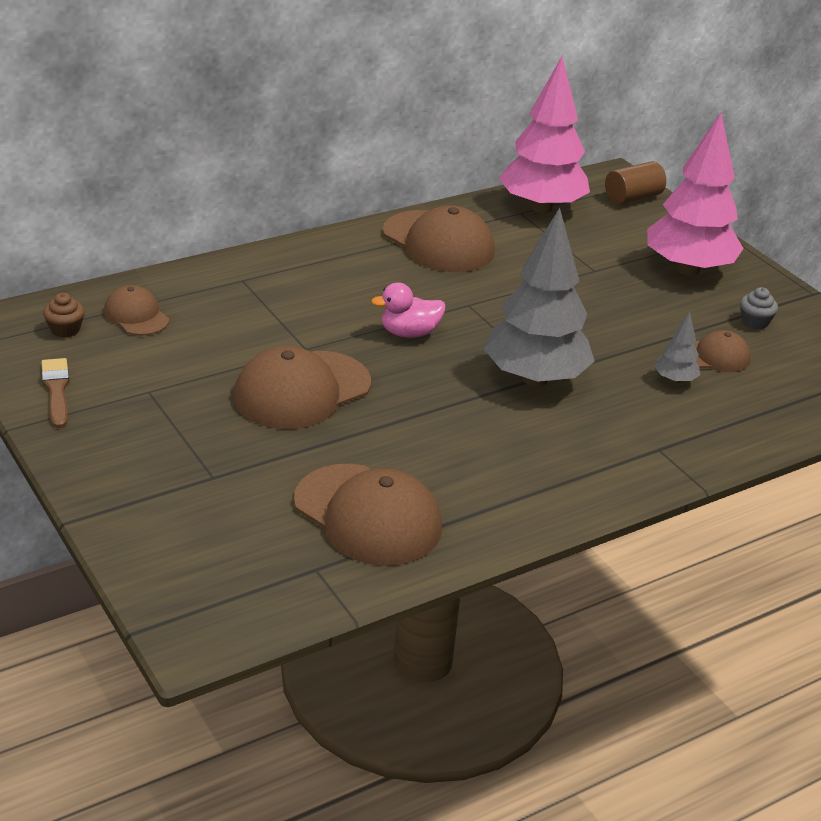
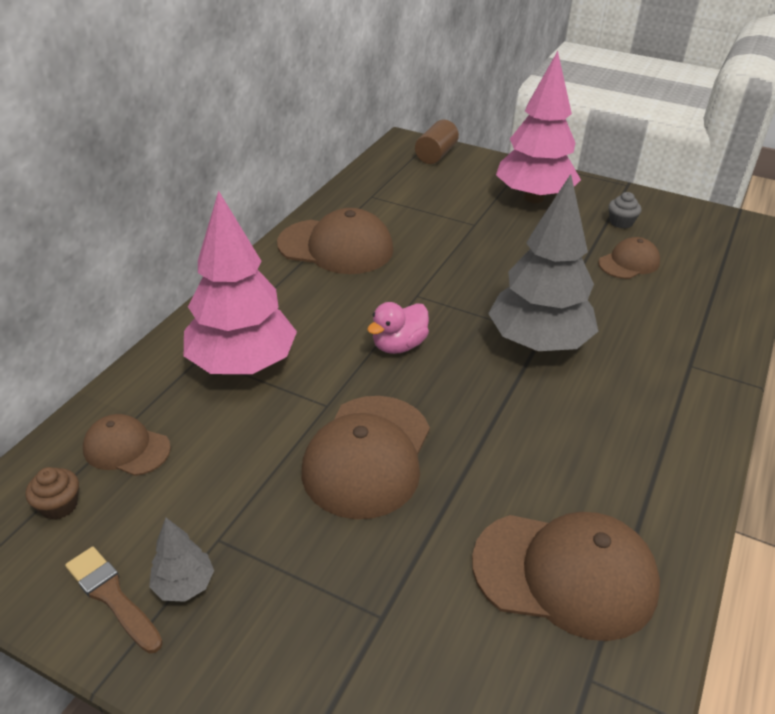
camera: 30 degrees left, 5 degrees up
(541, 208) = (382, 186): pink tree -> pink tree (242, 365)
(674, 380) = (630, 296): grey tree -> grey tree (184, 585)

